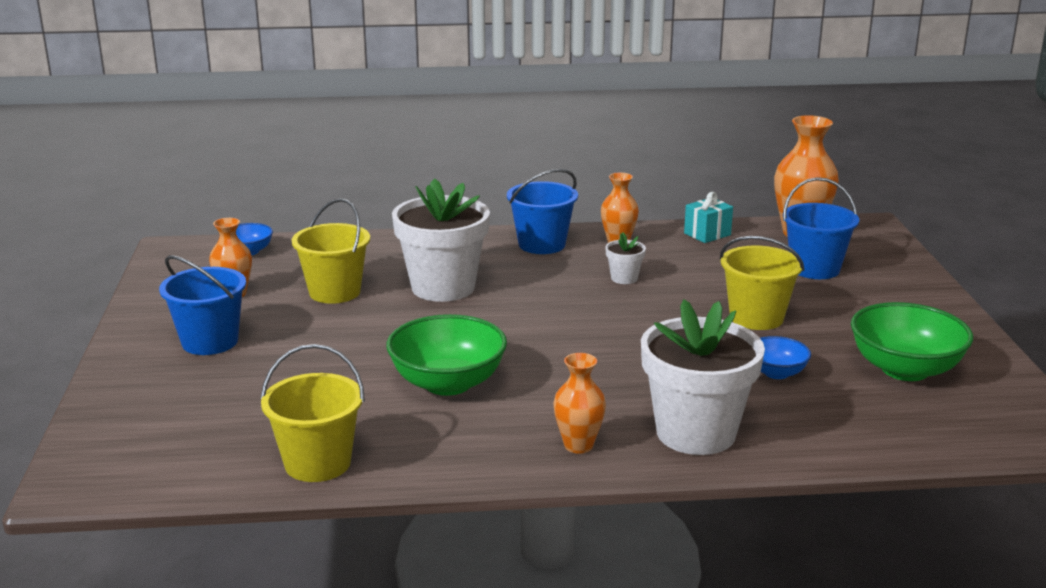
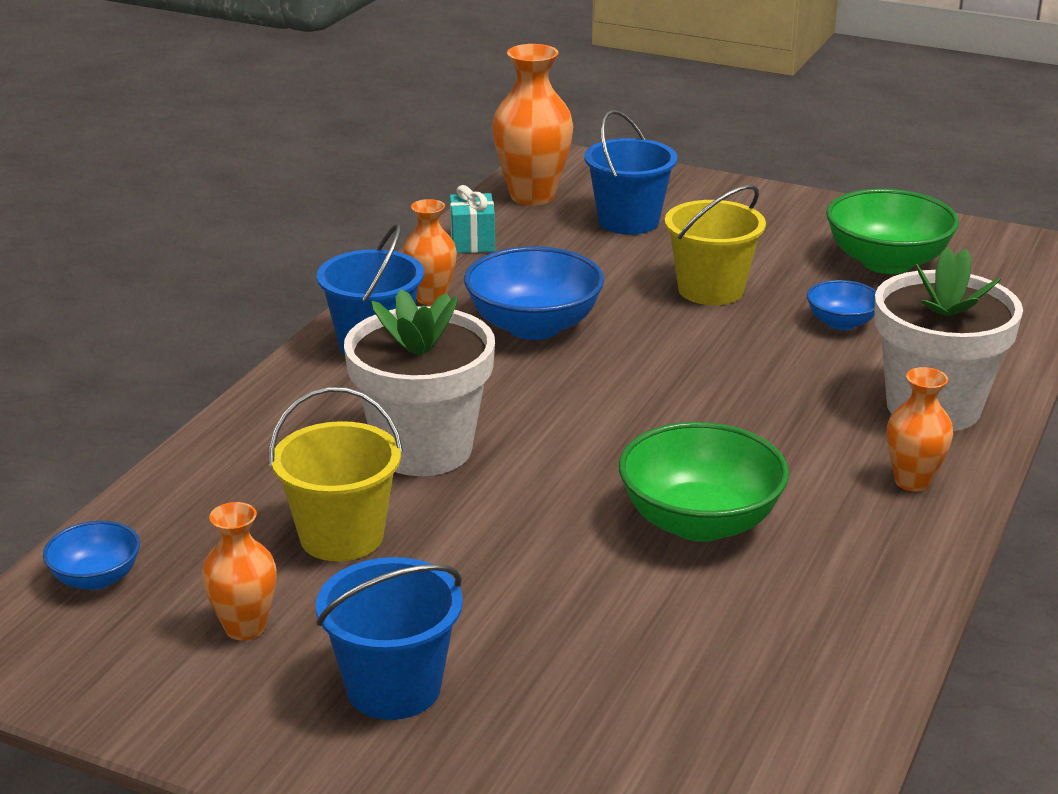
camera: 60 degrees left, 5 degrees up
(318, 463) = (833, 673): yellow bucket -> none
(624, 278) = (534, 326): white flower pot -> blue bowl

